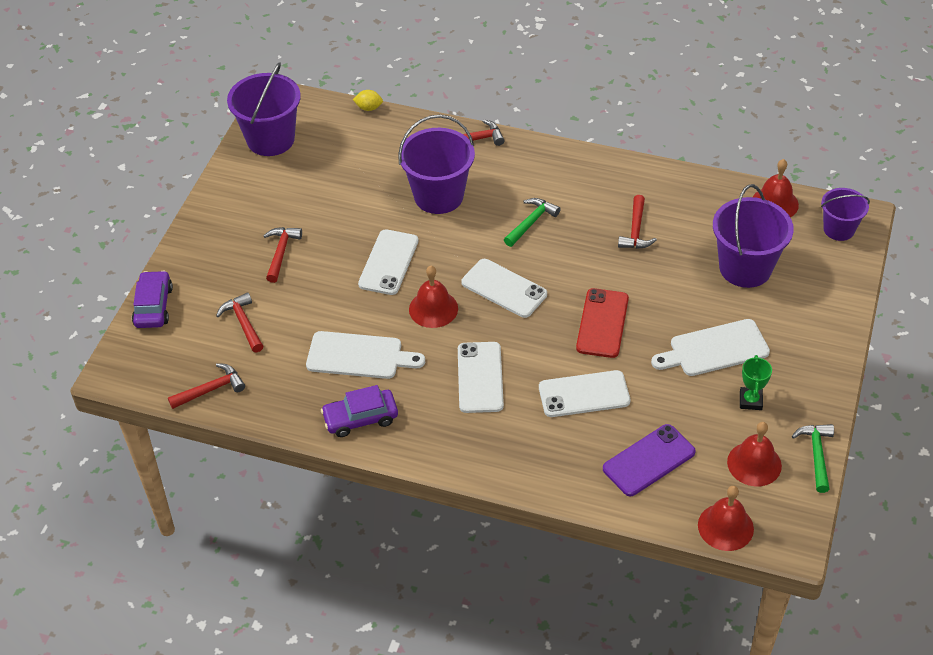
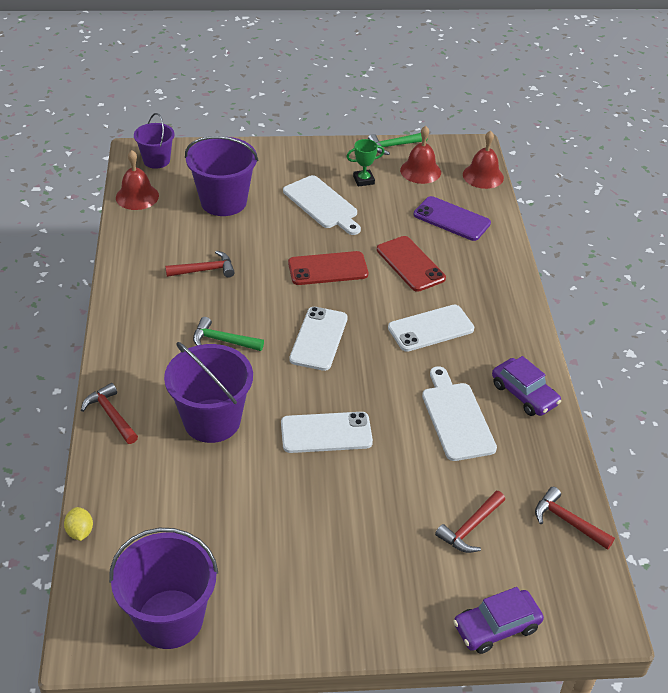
camera: 115 degrees left, 5 degrees down
(281, 253) = (356, 532): red hammer -> none
(433, 308) = (369, 381): red bell -> none
(584, 394) = (410, 264): white phone -> red phone

